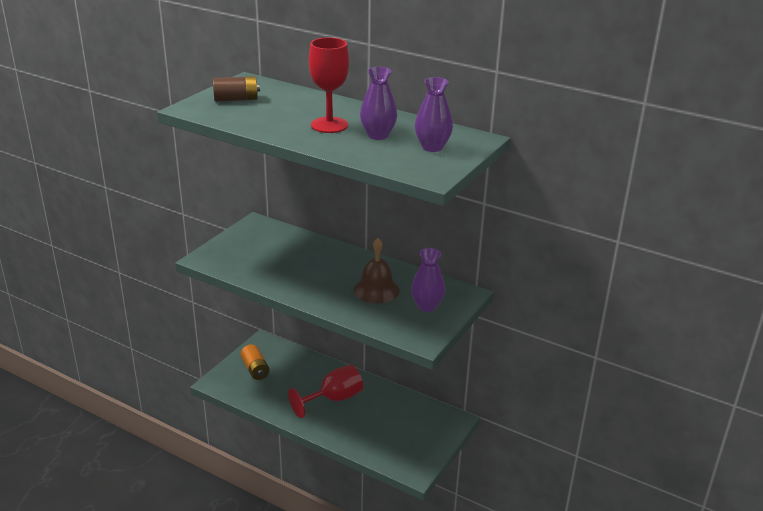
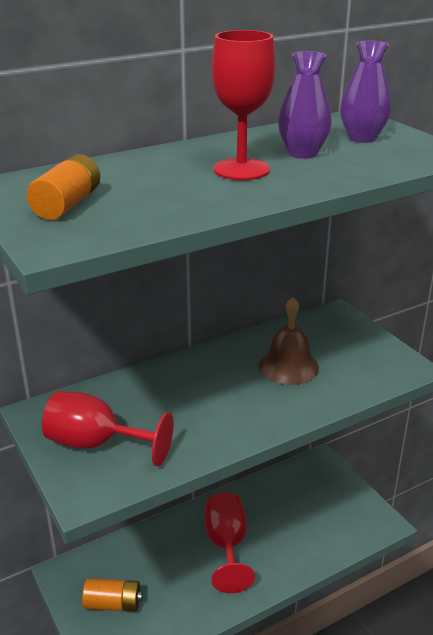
camera: 60 degrees left, 0 degrees up
(236, 99) = (67, 204): brown battery -> orange battery
(244, 248) = (96, 444): none -> red goblet
(427, 306) = (345, 344): purple vase -> none

